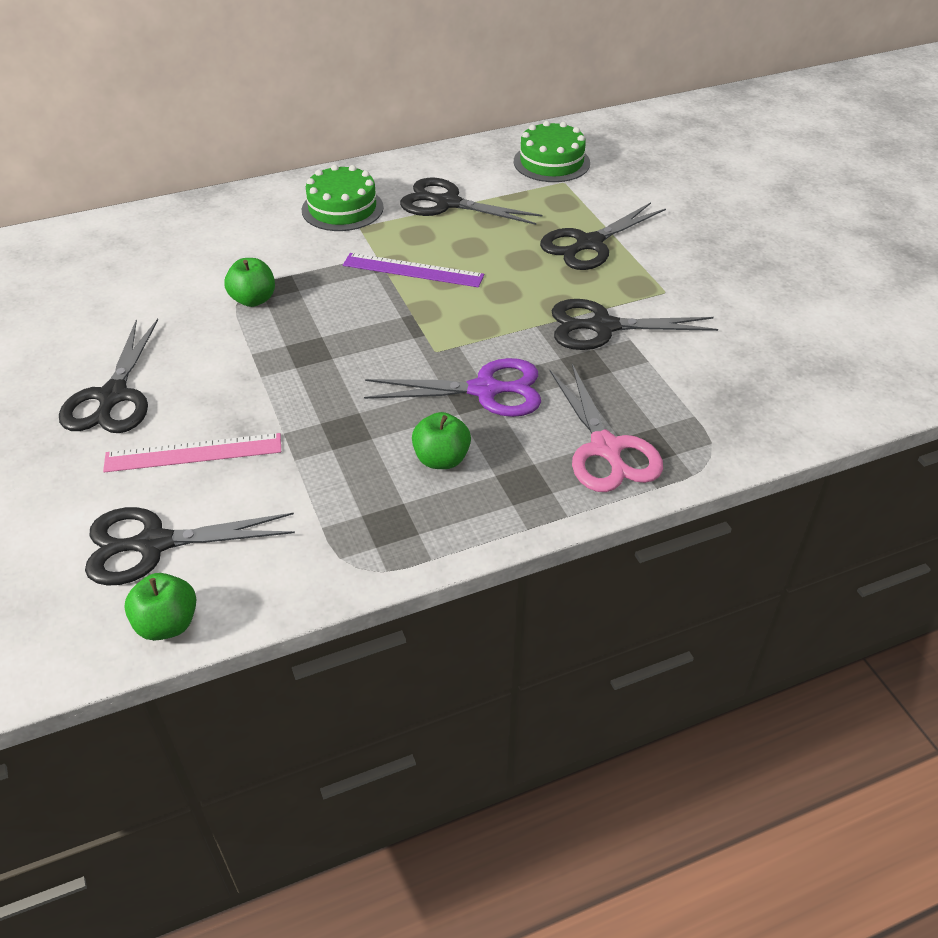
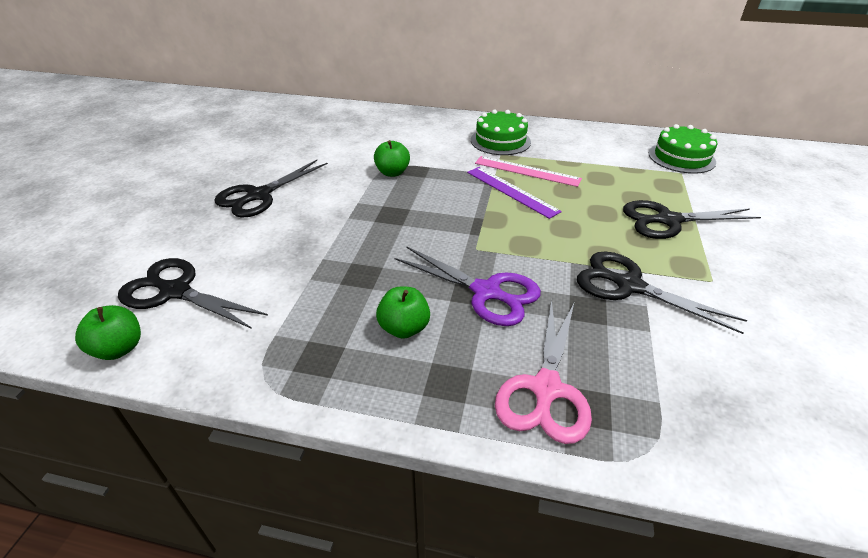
camera: 35 degrees right, 5 degrees down
(193, 453) = (260, 246): pink ruler -> pink ruler (527, 171)
(448, 203) = (576, 159): black scissors -> none

